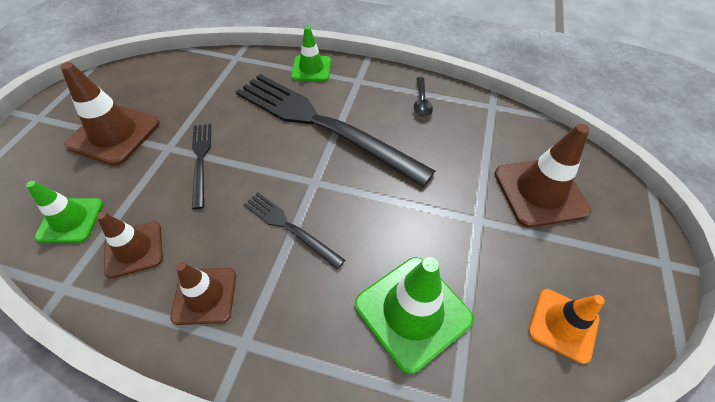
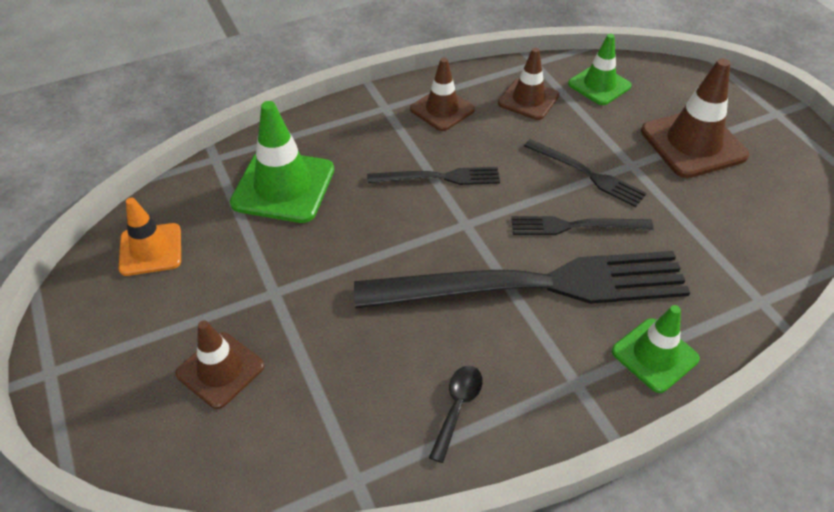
camera: 140 degrees right, 5 degrees down
(257, 137) = (575, 226): none -> black fork
(421, 102) = (457, 407): black spoon -> black spoon turned 60 degrees clockwise
(540, 192) = (220, 370): brown traffic cone -> brown traffic cone, size x0.64

